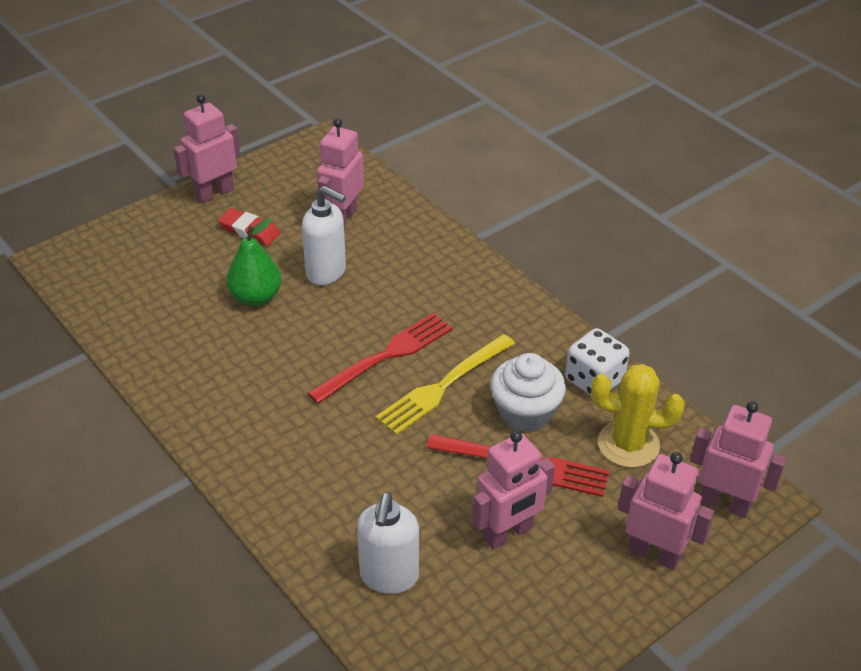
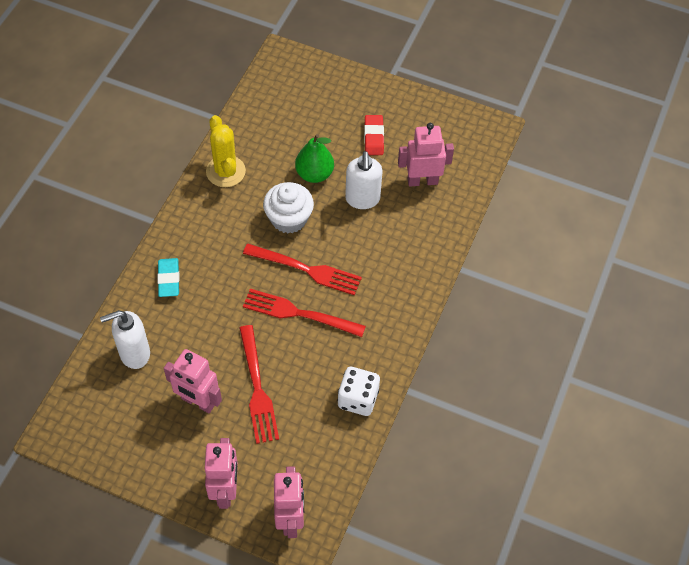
camera: 60 degrees right, 15 degrees up
(214, 193) = (397, 99): pink robot -> none
(298, 494) = (168, 279): none -> turquoise eraser
(443, 386) = (299, 313): yellow fork -> red fork
(525, 412) = (303, 370): white cupcake -> white cupcake (289, 219)
(628, 444) = (310, 442): yellow cactus -> yellow cactus (225, 171)

